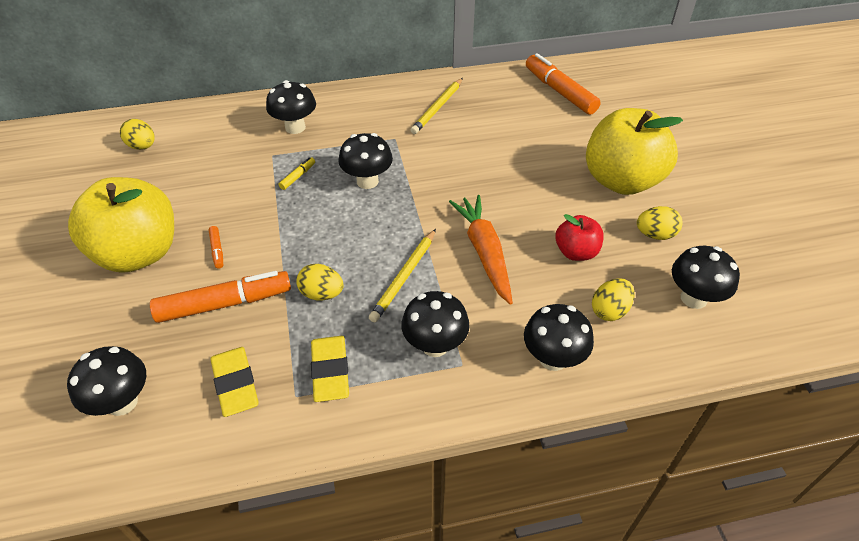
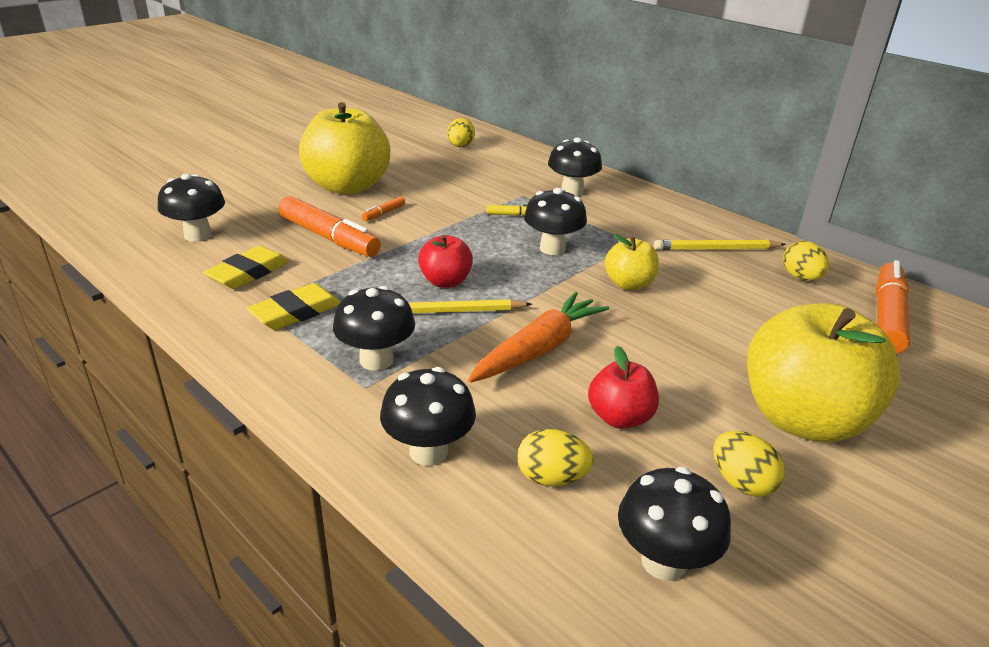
camera: 55 degrees right, 15 degrees down
(322, 294) = (383, 276): yellow egg -> yellow egg (801, 278)
(362, 261) = (445, 282): none -> red apple
(445, 170) = (629, 284): none -> yellow apple

